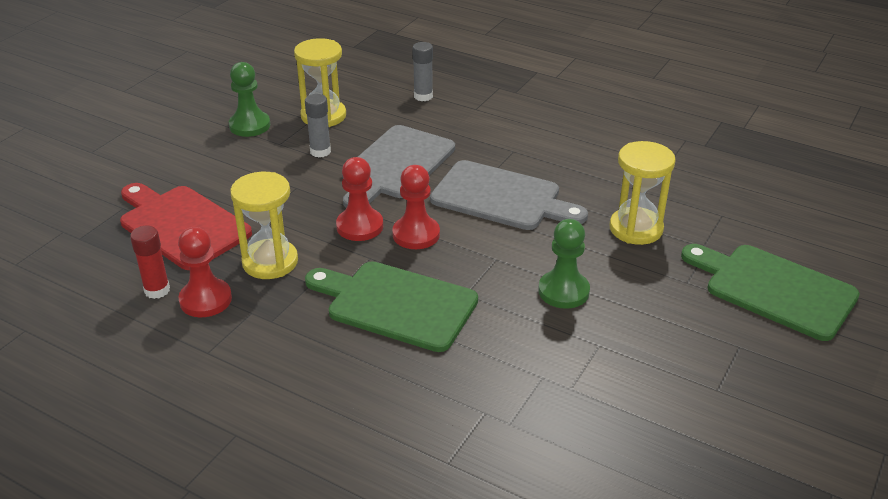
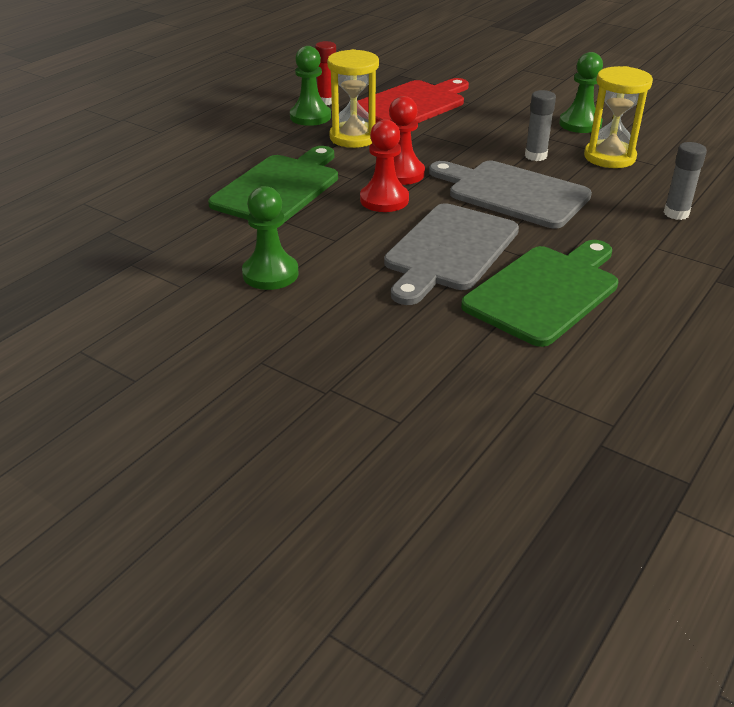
camera: 95 degrees right, 0 degrees up
(205, 300) = (310, 117): red pawn -> green pawn
(636, 229) = (376, 338): yellow hourglass -> none
(774, 289) = (223, 434): green cutting board -> green cutting board (545, 292)

